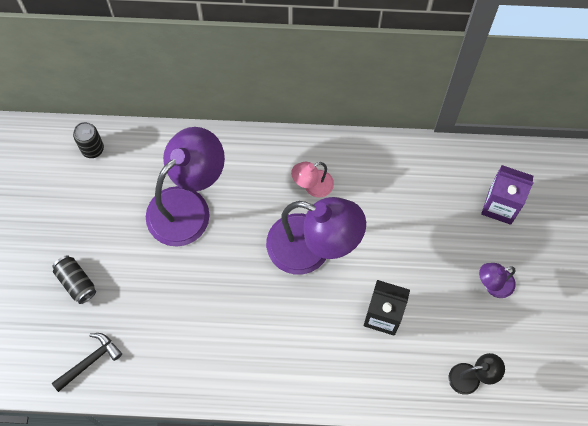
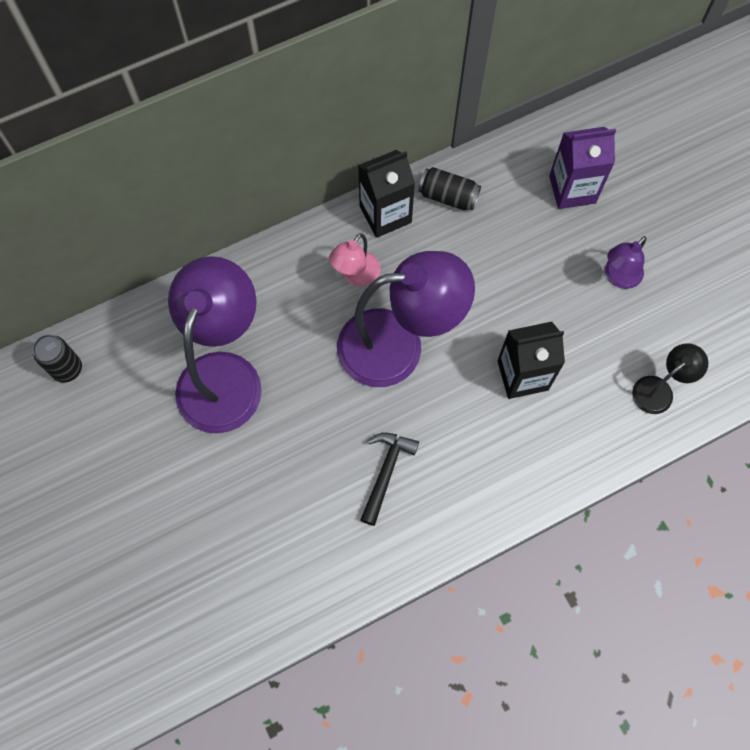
camera: 30 degrees left, 0 degrees up
(76, 282) = (140, 537): black can -> black can (448, 196)
(89, 361) = (212, 623): black hammer -> black hammer (385, 473)
(358, 154) = (385, 214): none -> black carton

